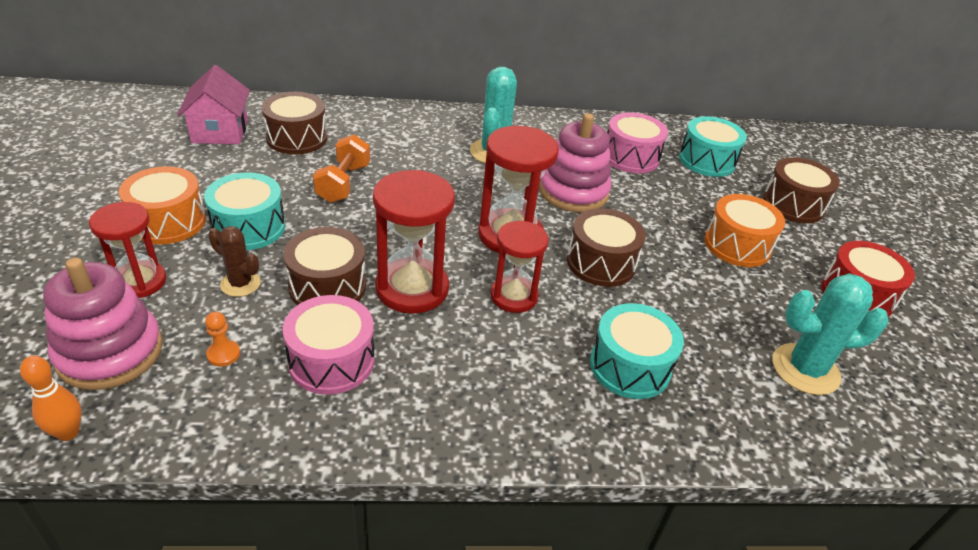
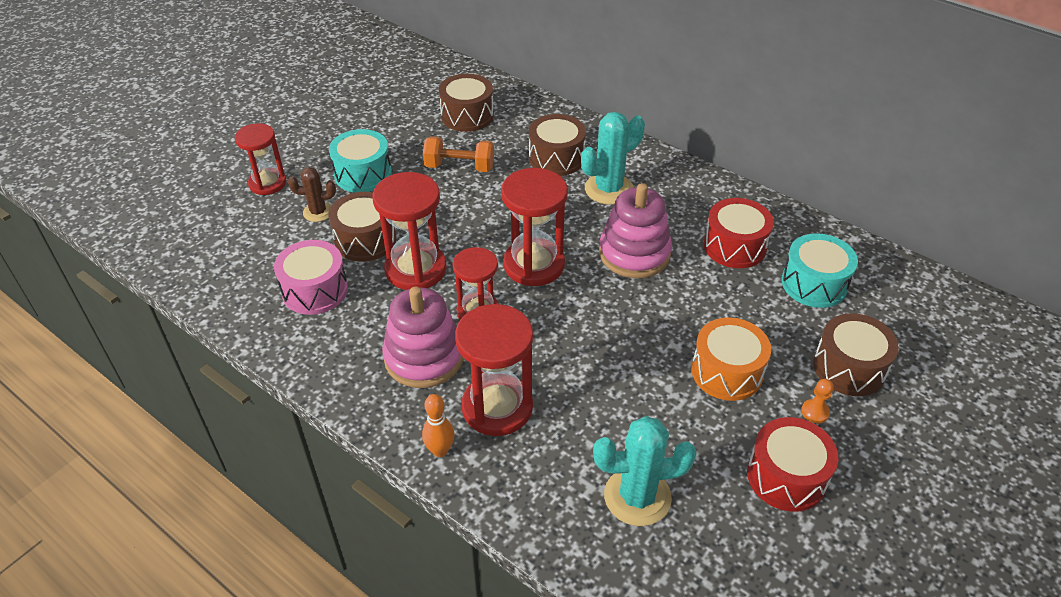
camera: 45 degrees right, 5 degrees up
(68, 432) = (155, 256): orange bowling pin -> orange bowling pin (440, 450)
(110, 352) = (213, 221): pink stacking toy -> pink stacking toy (424, 357)
(168, 222) = (321, 148): orange drum -> none
(220, 131) = (421, 90): pink house -> none
(223, 354) = (264, 253): orange pawn -> orange pawn (815, 412)
(240, 284) = (318, 212): brown cactus -> brown cactus turned 75 degrees counterclockwise
(343, 183) = (459, 167): orange dumbbell -> orange dumbbell turned 45 degrees clockwise
(601, 263) = (578, 322): brown drum -> brown drum (556, 158)
(630, 157) = (734, 246): pink drum -> red drum
(630, 366) = (497, 407): turquoise drum -> red hourglass
(805, 369) = (637, 497): turquoise cactus -> turquoise cactus turned 45 degrees counterclockwise

